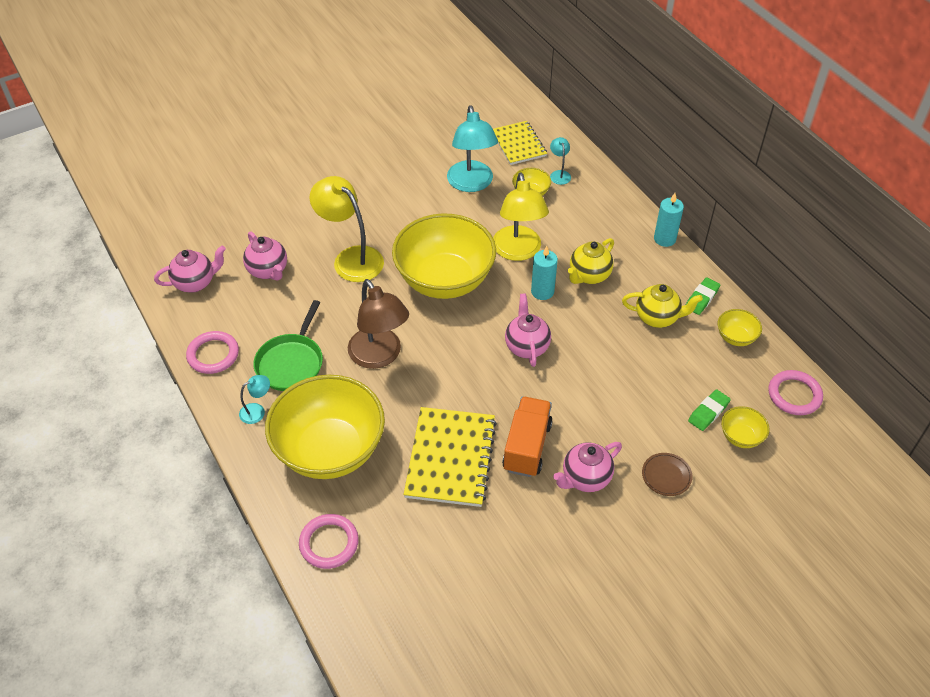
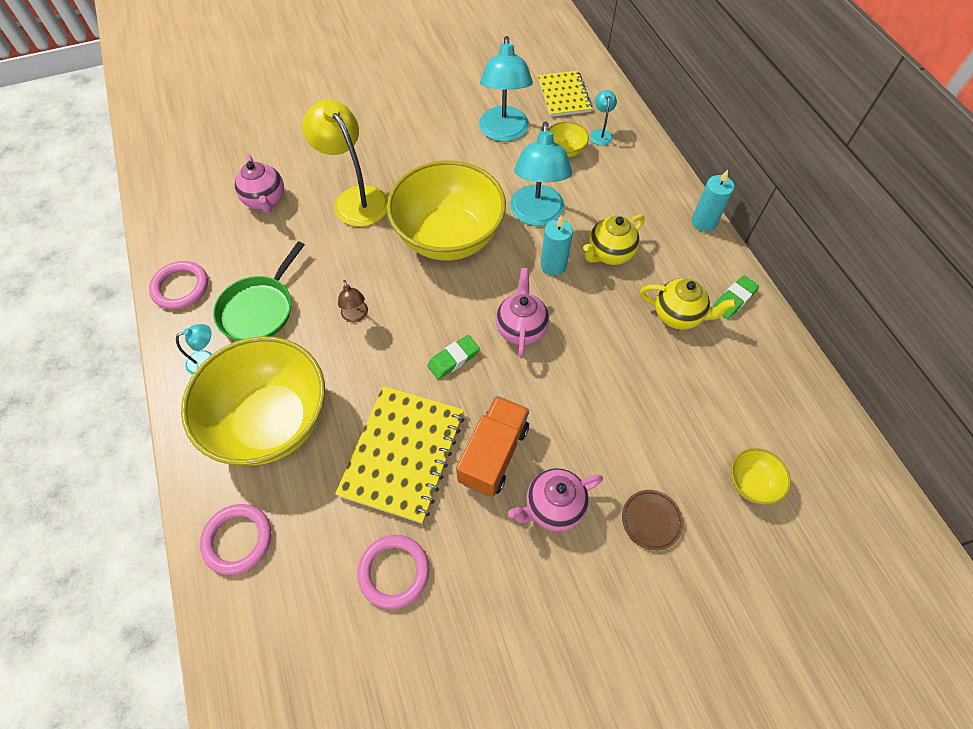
camera: 10 degrees right, 10 degrees up
(195, 283) = (187, 204): pink teapot -> none
(379, 356) = (356, 316): brown lamp -> brown lamp, size x0.46
(518, 251) = (537, 215): yellow lamp -> turquoise lamp
(708, 412) = (717, 444): green eraser -> green eraser (453, 359)
(735, 337) = (766, 353): yellow bowl -> none
(794, 395) = (826, 438): pink ring -> pink ring (394, 572)

